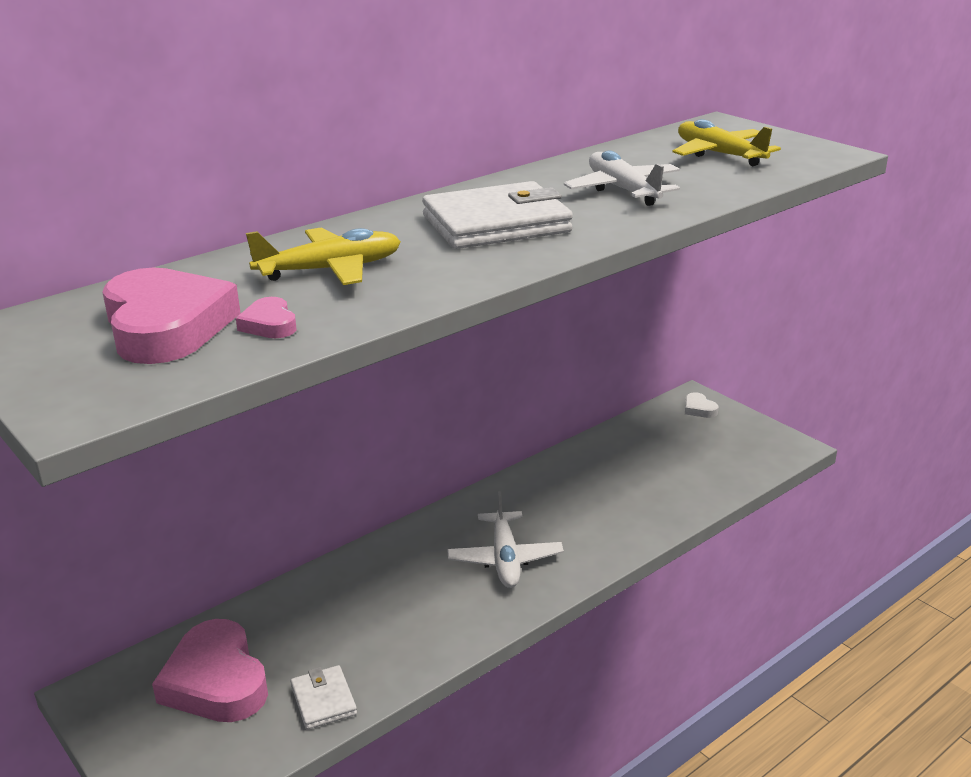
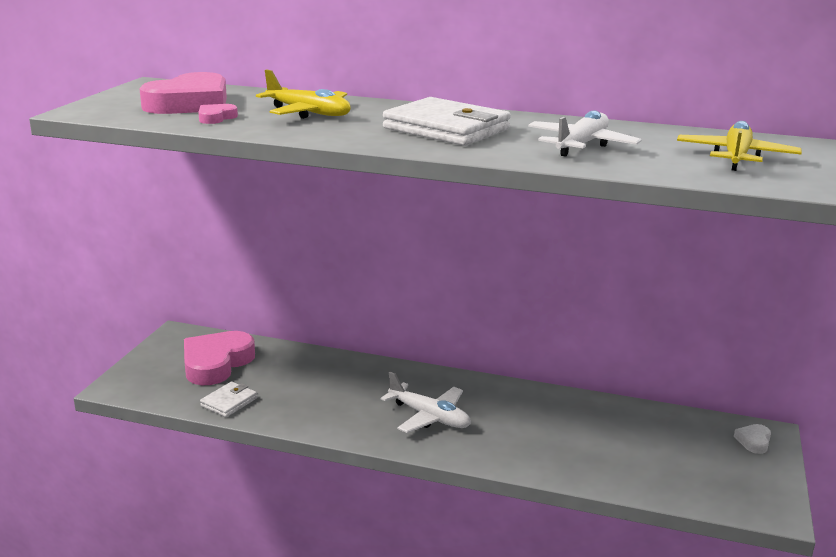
camera: 55 degrees right, 5 degrees down
(505, 559) = (429, 417): white plane -> white plane turned 105 degrees counterclockwise

